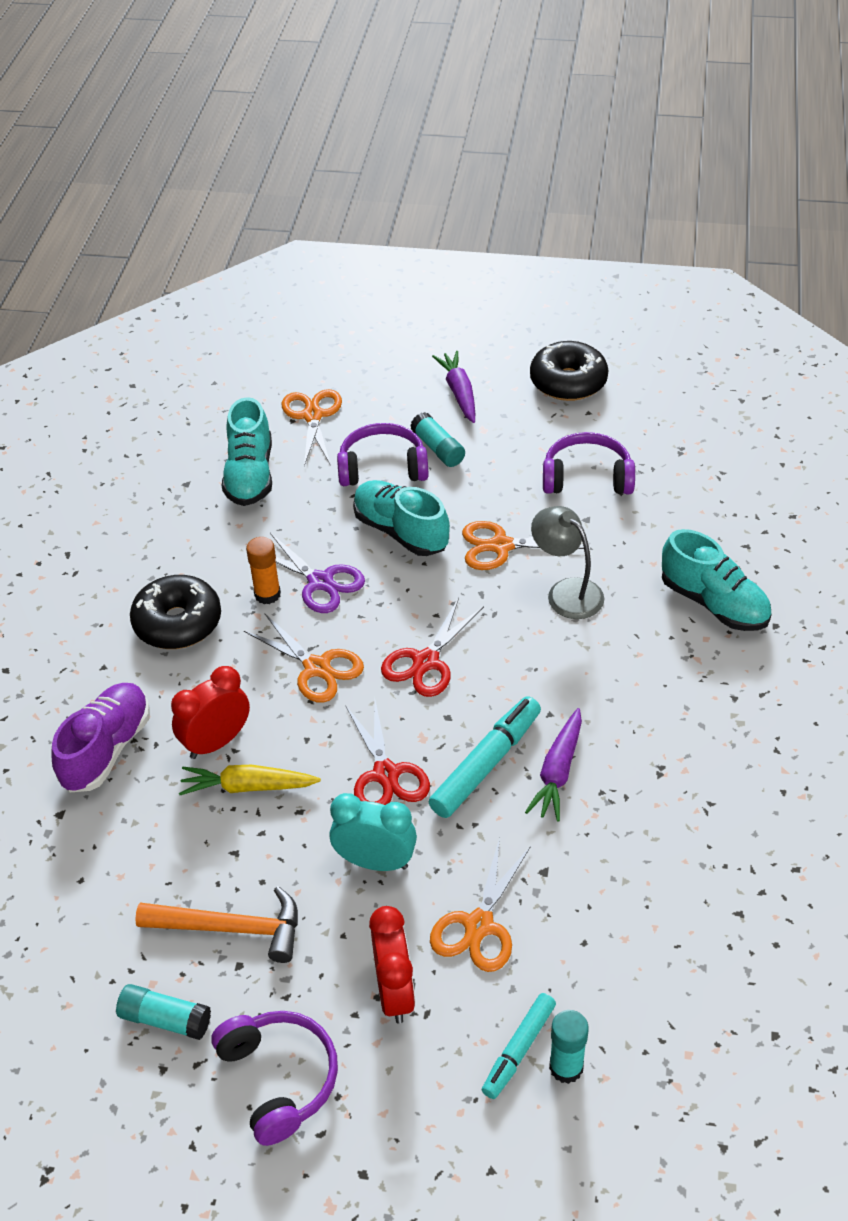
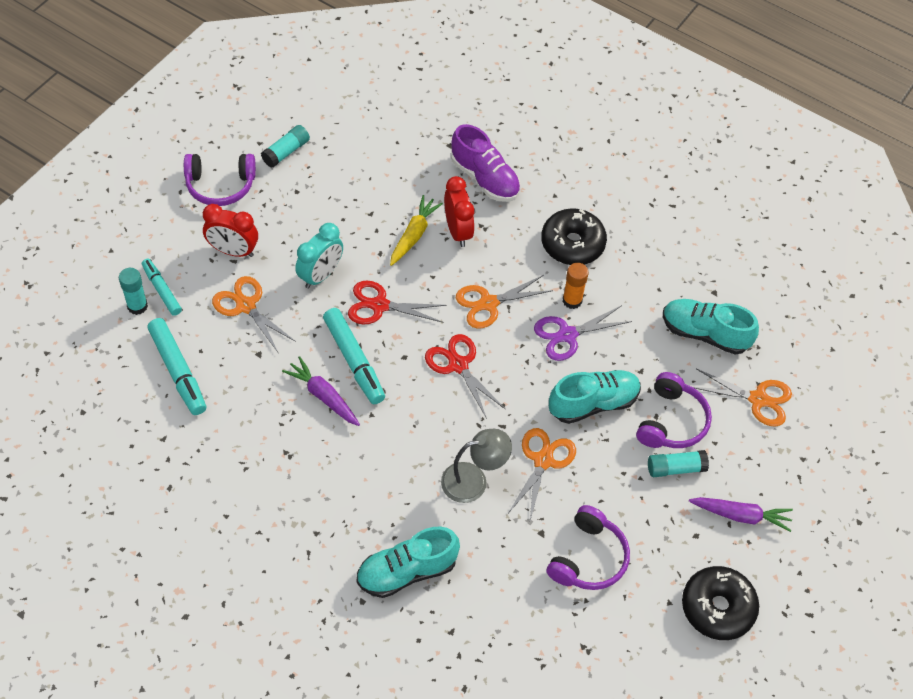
camera: 110 degrees right, 10 degrees up
(231, 928) = (321, 196): orange hammer -> none
(633, 951) = (178, 371): none -> turquoise marker

